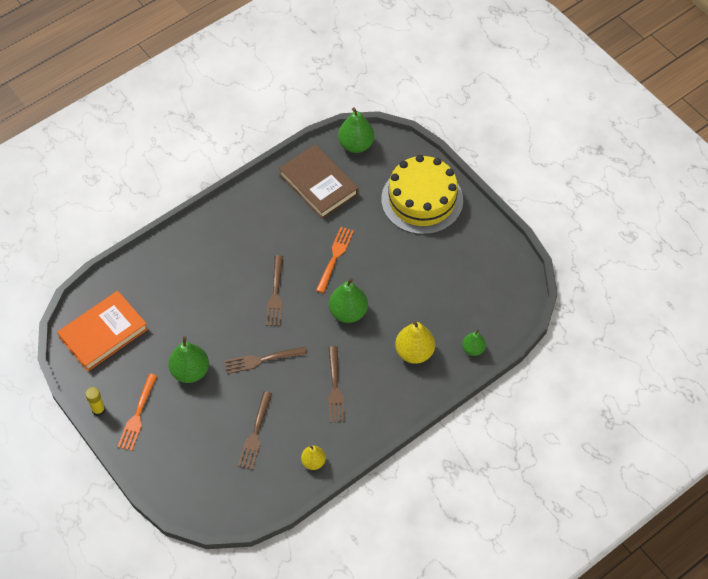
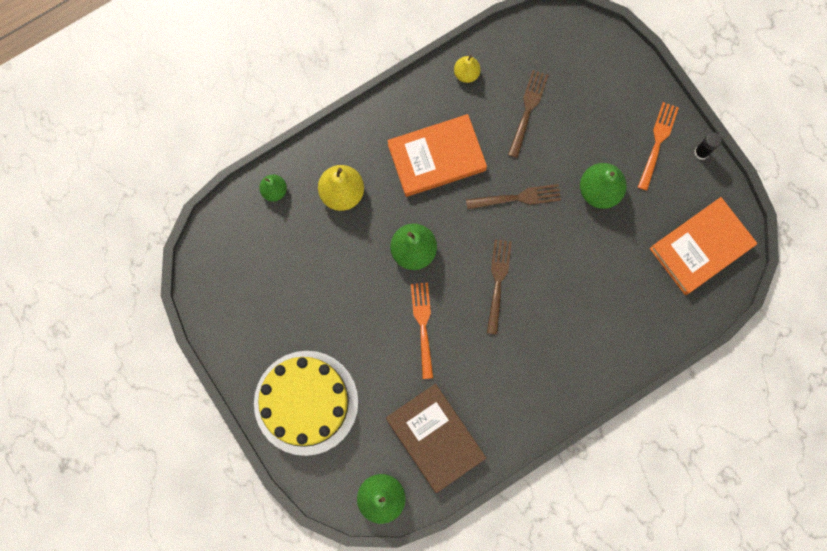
camera: 175 degrees left, 20 degrees up
(98, 410) = (701, 152): yellow glue stick -> black glue stick
(335, 257) = (423, 326): orange fork -> orange fork turned 150 degrees clockwise
(335, 387) = (436, 157): brown fork -> orange book

